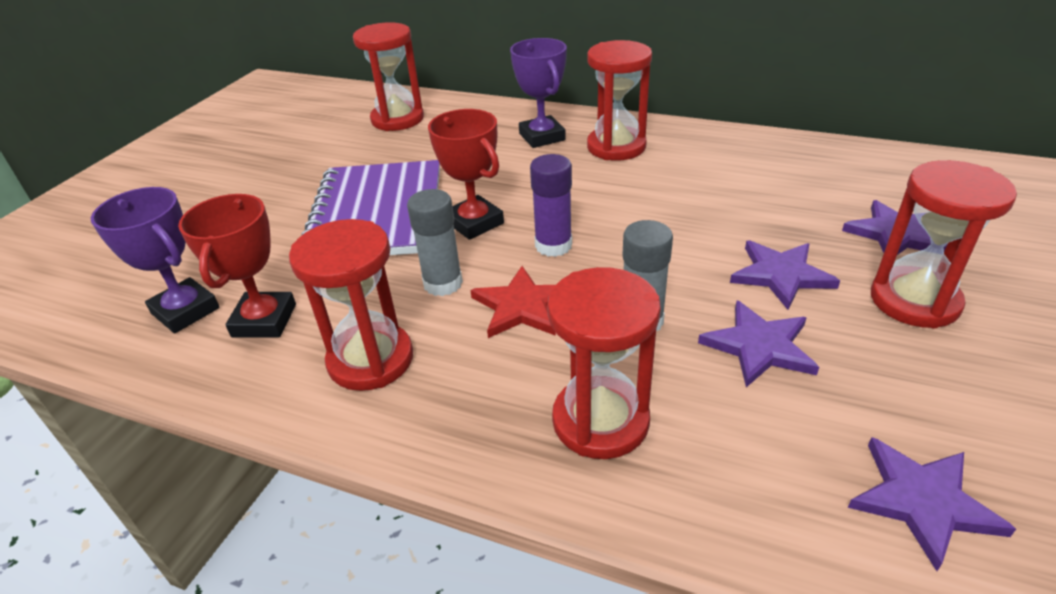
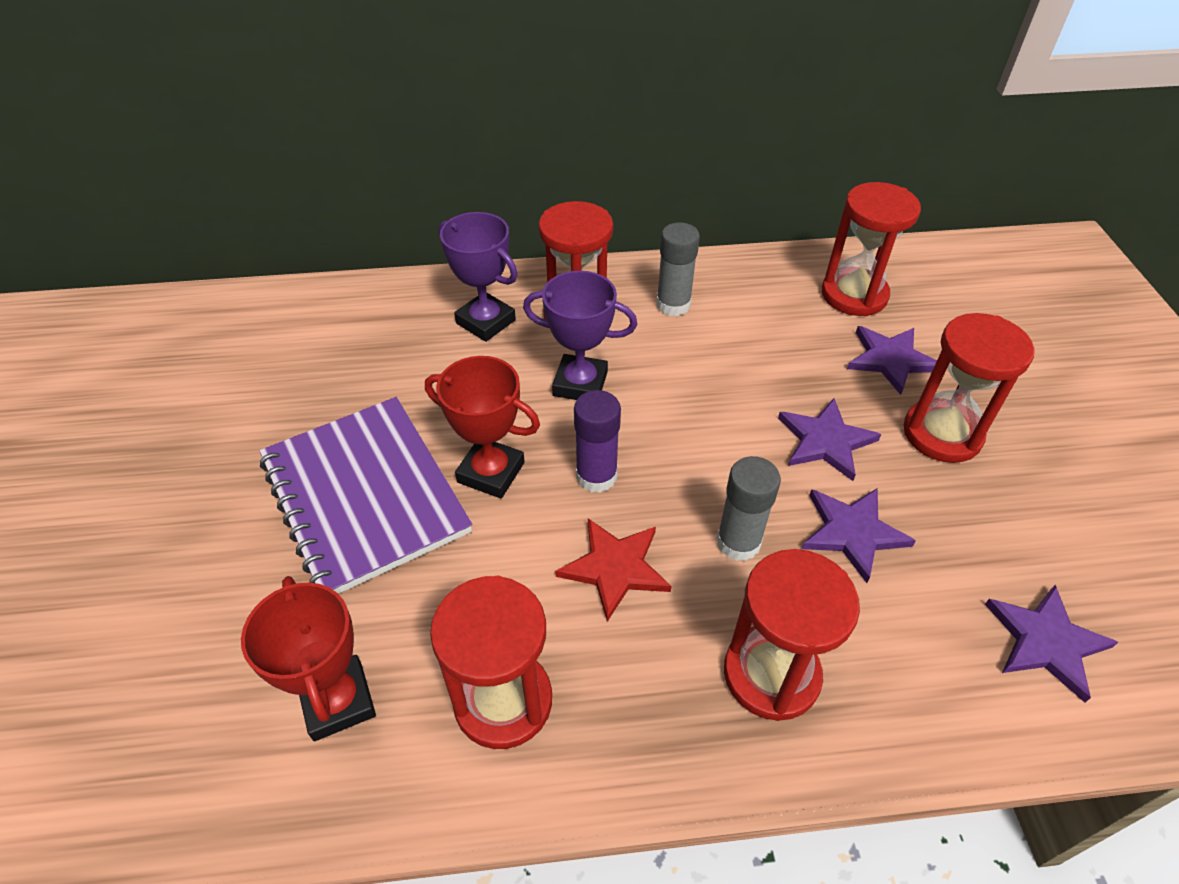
camera: 30 degrees left, 10 degrees up
(185, 311) = (221, 729): purple trophy -> purple trophy (580, 384)
(397, 119) = (285, 338): red hourglass -> red hourglass (854, 295)
(443, 283) = (512, 569): grey glue stick -> grey glue stick (673, 305)

